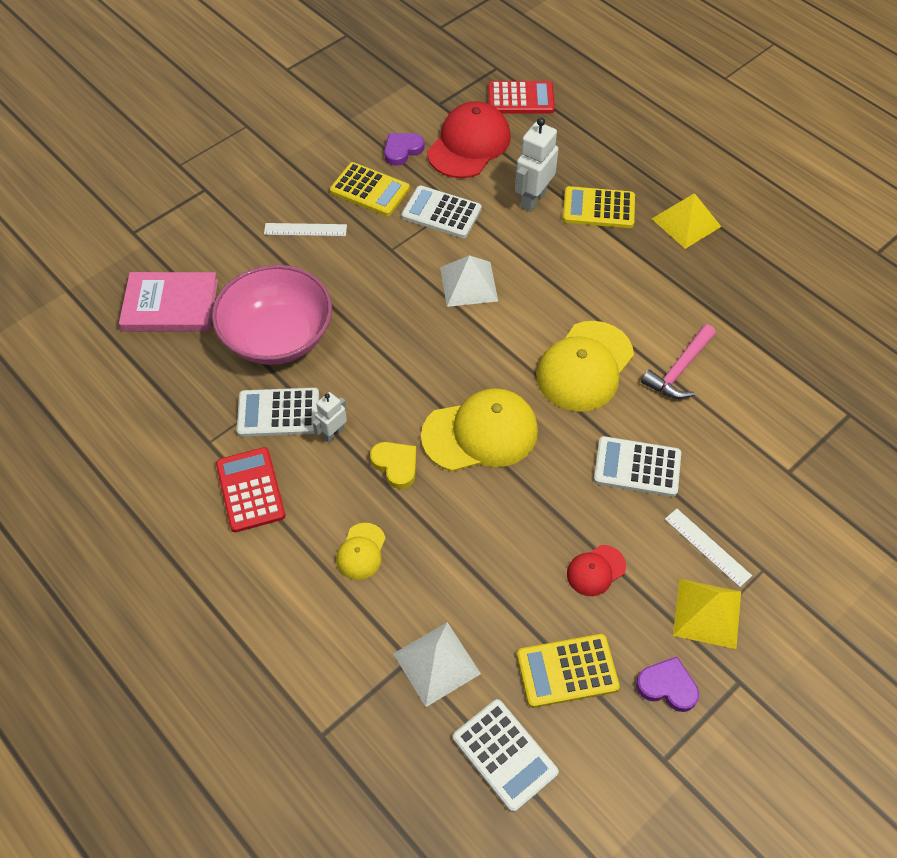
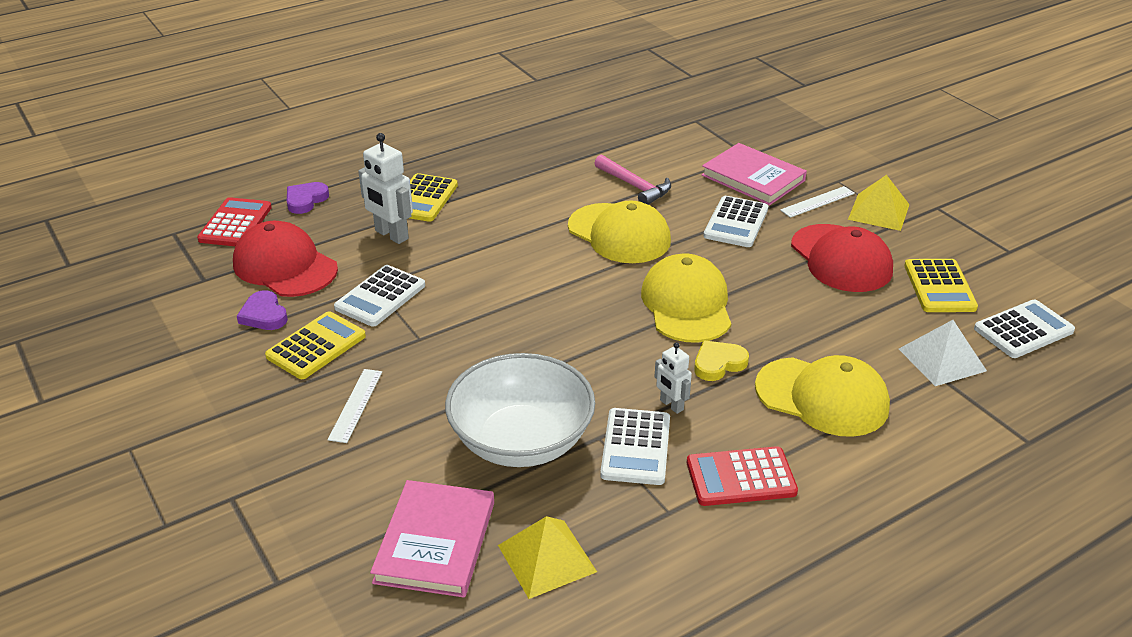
camera: 80 degrees left, 20 degrees down
(278, 337) = (521, 440): pink bowl -> white bowl
(361, 551) = (822, 397): yellow cap -> yellow cap, size x2.03
(468, 283) = (491, 289): white pyramid -> none
(595, 570) = (841, 259): red cap -> red cap, size x2.03
(667, 686) = (946, 240): purple heart -> purple heart (305, 200)
(686, 222) = (464, 156): yellow pyramid -> yellow pyramid (547, 558)
(737, 479) = (753, 178): none -> pink book

